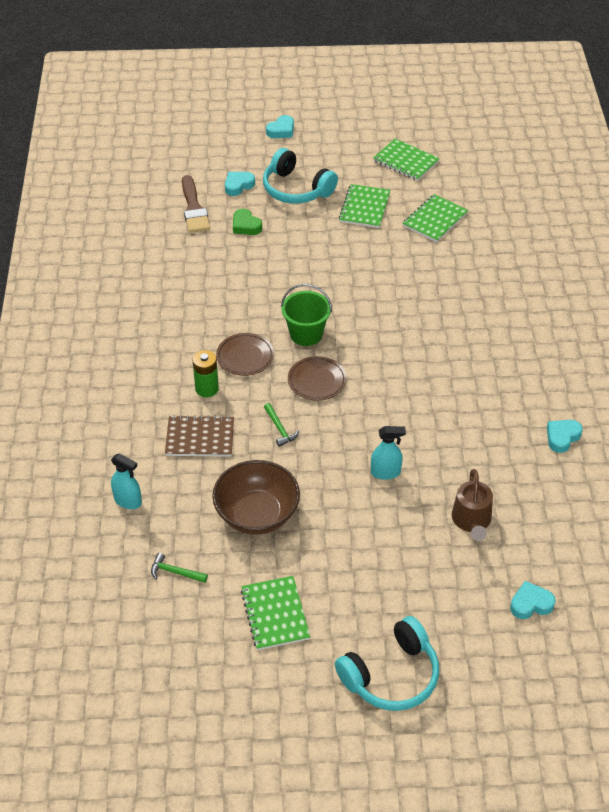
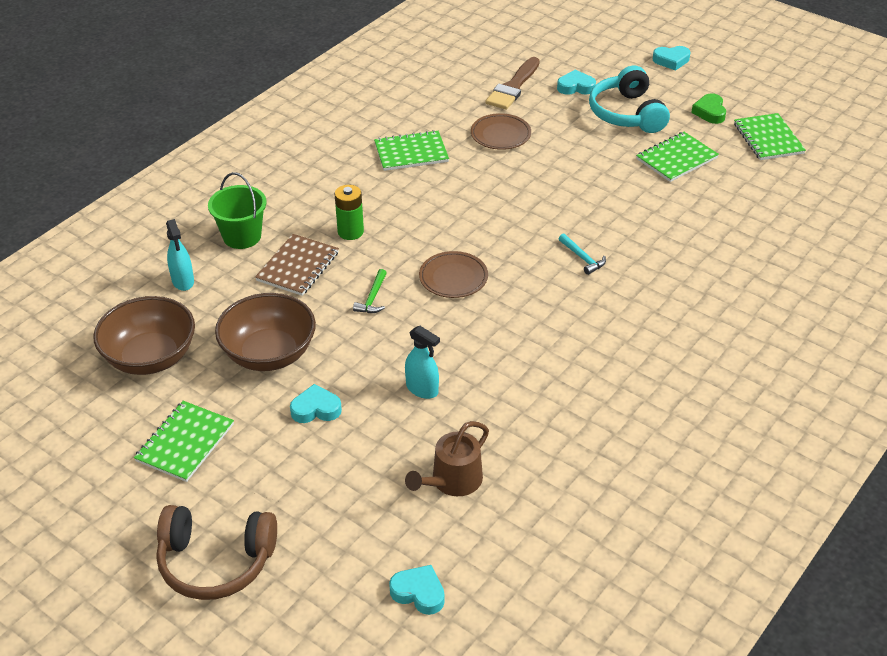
camera: 40 degrees right, 5 degrees down
(175, 572) = (150, 357): green hammer -> brown bowl
(200, 438) = (298, 266): brown notebook -> brown notebook turned 75 degrees clockwise
(245, 357) = (414, 224): brown plate -> brown plate (500, 135)
(246, 226) = (543, 121): green heart -> green heart (710, 112)
(306, 334) = (491, 235): green bucket -> green bucket (242, 236)
(383, 316) = (582, 258): none -> turquoise hammer
(391, 675) = (216, 562): turquoise headphones -> brown headphones
(435, 219) = (738, 202): green notebook -> green notebook (411, 153)
(562, 437) = (638, 464): turquoise heart -> turquoise heart (316, 409)

